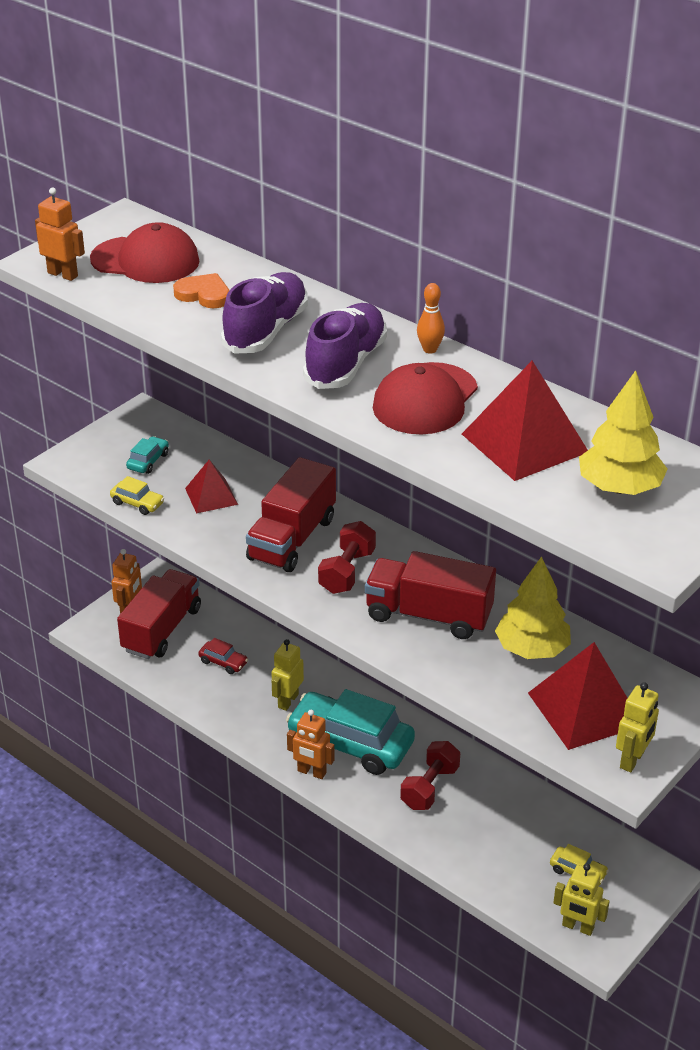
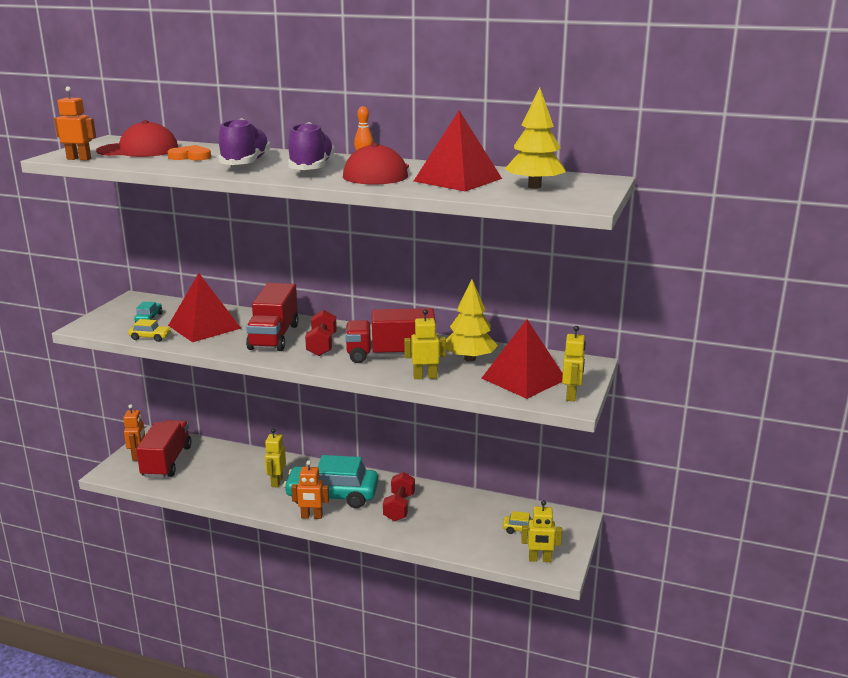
camera: 20 degrees left, 15 degrees down
(211, 496) = (204, 326): red pyramid -> red pyramid, size x1.70
(223, 662) = (220, 471): red car -> none
(454, 671) = (425, 377): none -> yellow robot

